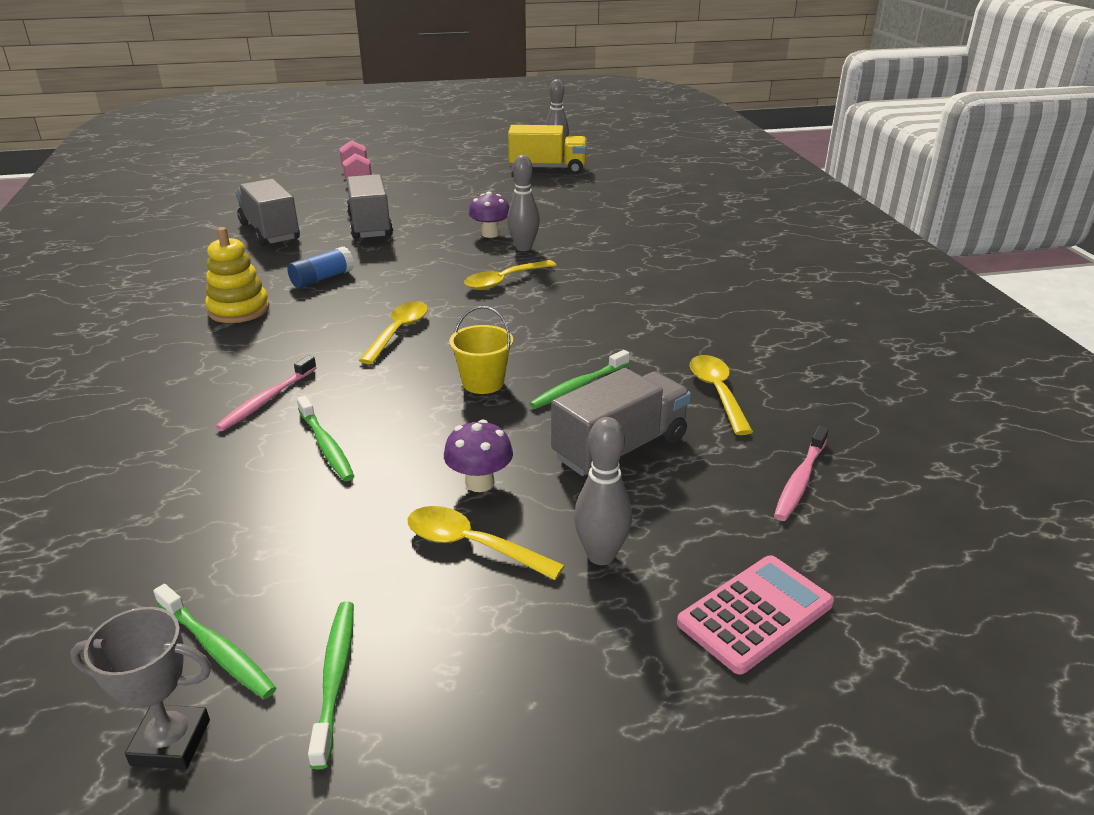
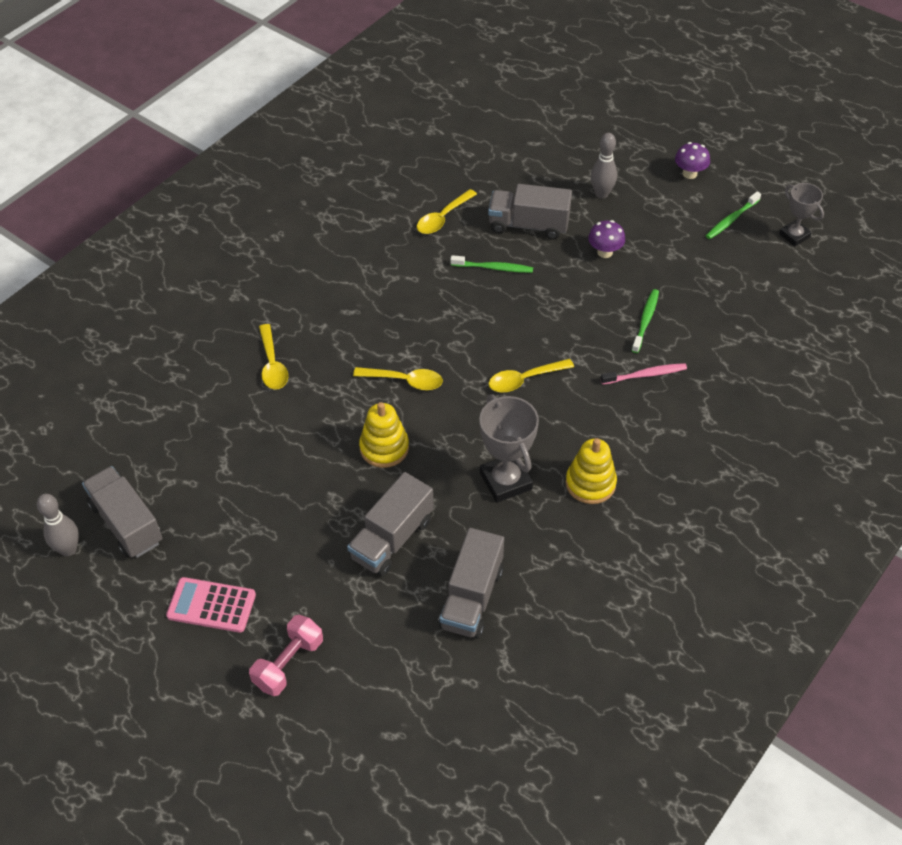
camera: 130 degrees left, 20 degrees up
(216, 649) = (761, 256): green toothbrush -> none
(322, 279) = (505, 481): blue glue stick -> grey trophy
(451, 250) = (384, 448): none -> yellow stacking toy
(471, 545) = (640, 229): yellow spoon -> yellow spoon (272, 365)
(483, 383) = (532, 305): yellow bucket -> none
(490, 234) = (331, 447): purple mushroom -> purple mushroom (689, 173)
(523, 248) = (339, 409): grey bowling pin -> none
(547, 169) = (126, 523): yellow truck -> grey truck
(755, 614) = (583, 145): pink calculator -> pink calculator (211, 605)
(800, 480) = (488, 164): pink toothbrush -> none

